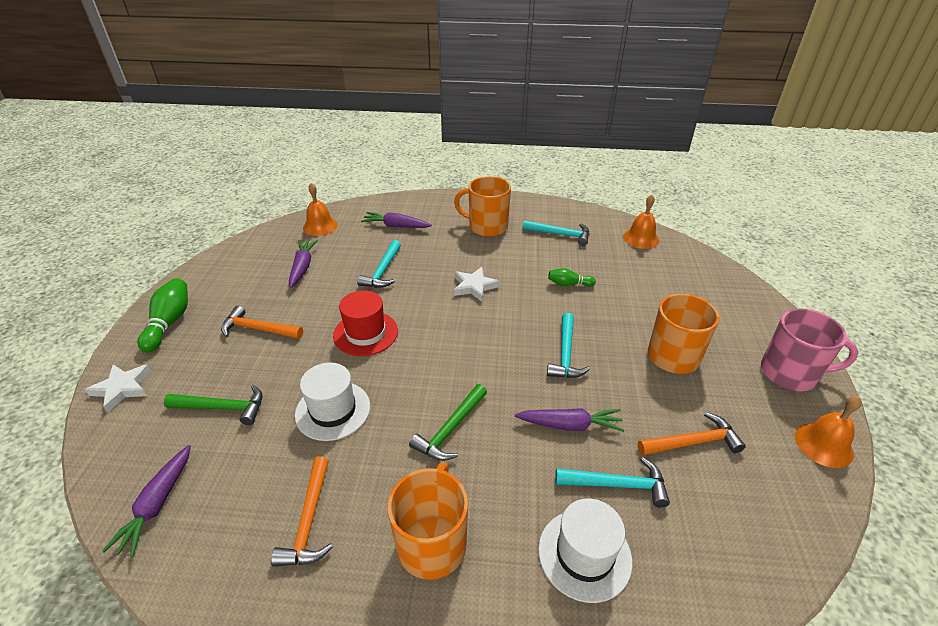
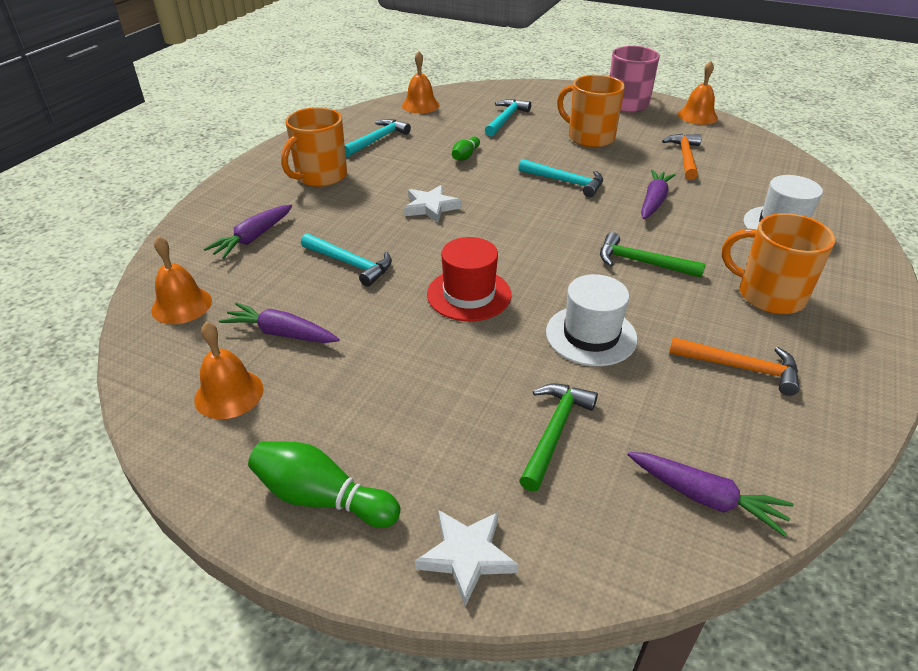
camera: 70 degrees left, 0 degrees up
(247, 267) = (229, 394): none -> orange bell
(258, 329) = (404, 389): orange hammer -> none
(450, 429) = (642, 262): green hammer -> green hammer turned 150 degrees clockwise
(617, 485) = (720, 197): turquoise hammer -> turquoise hammer (506, 119)

